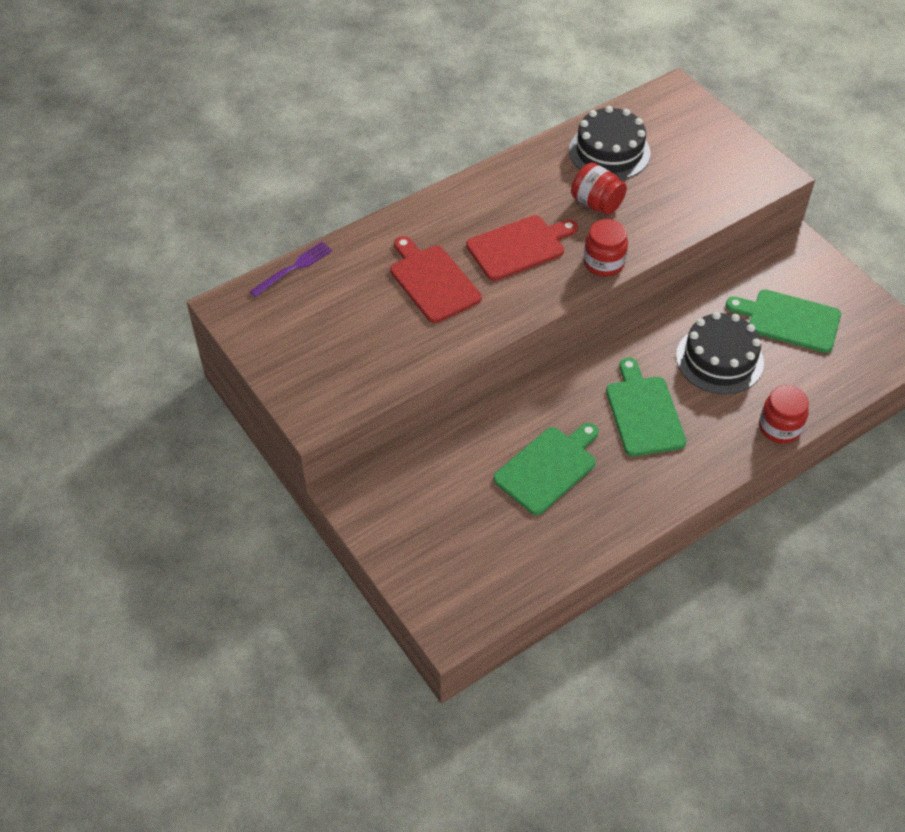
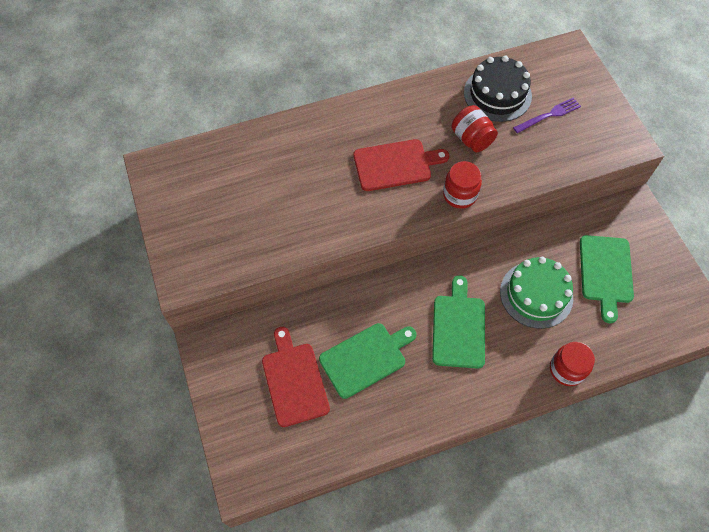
camera: 15 degrees right, 10 degrees up
(294, 268) = (213, 144): purple fork -> purple fork (549, 115)
(432, 281) = (316, 180): red cutting board -> red cutting board (294, 380)
(719, 359) = (536, 294): black cake -> green cake
(789, 320) = (606, 272): green cutting board -> green cutting board turned 120 degrees counterclockwise

